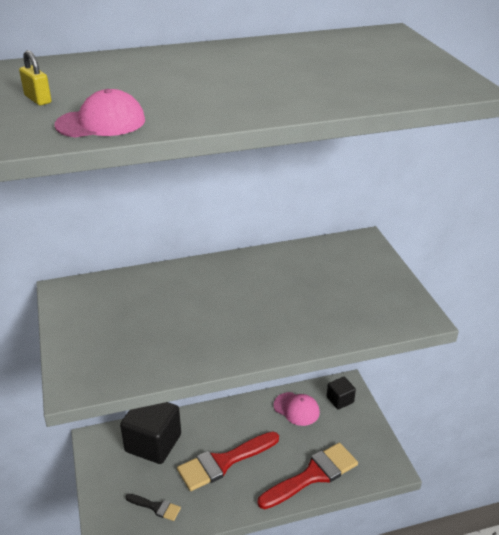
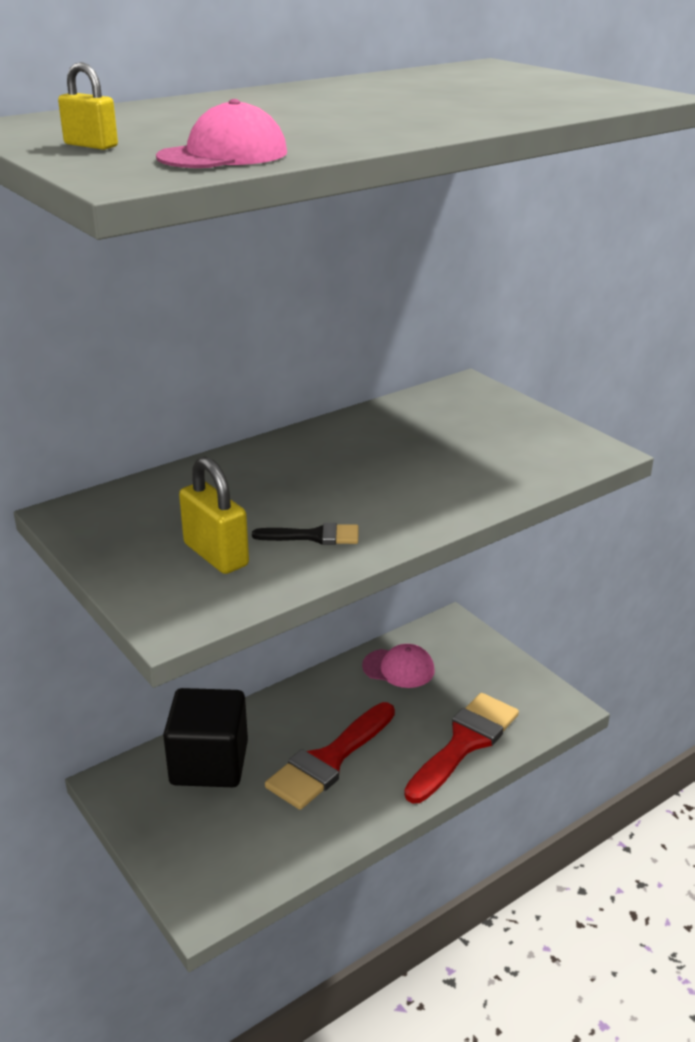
camera: 20 degrees left, 5 degrees down
(126, 342) = (216, 555): none -> yellow padlock
(156, 507) = (258, 845): black brush -> black brush (314, 536)
(340, 400) = (452, 643): black cube -> none

